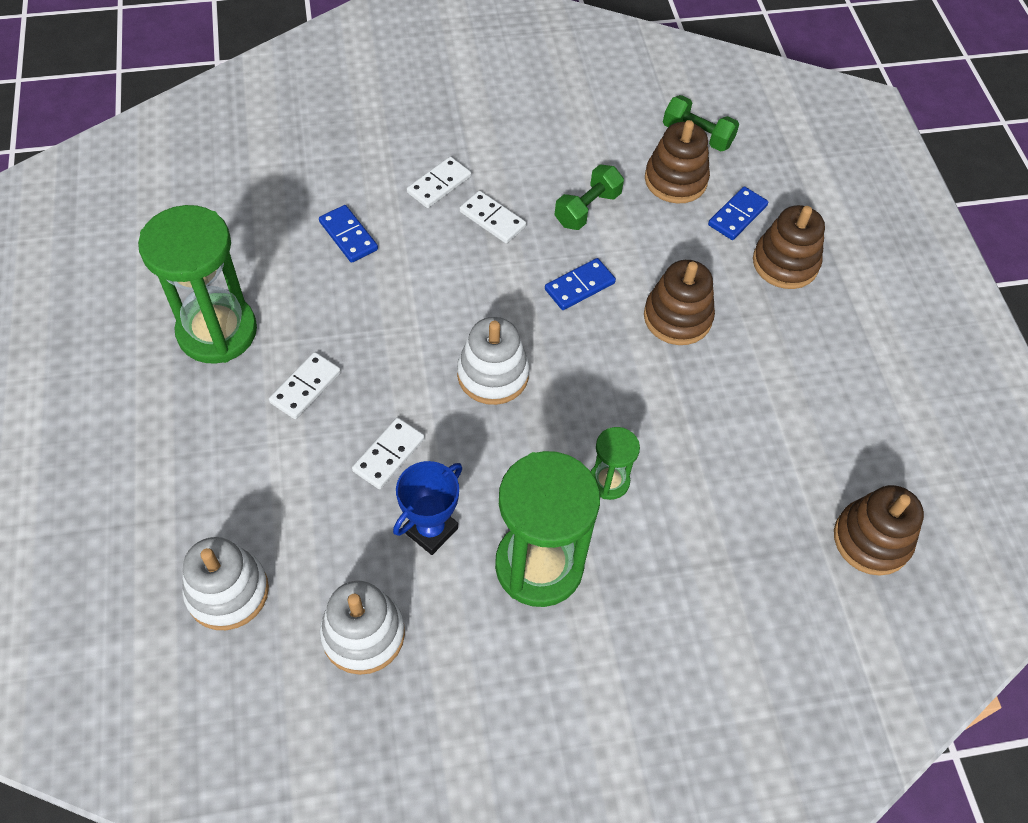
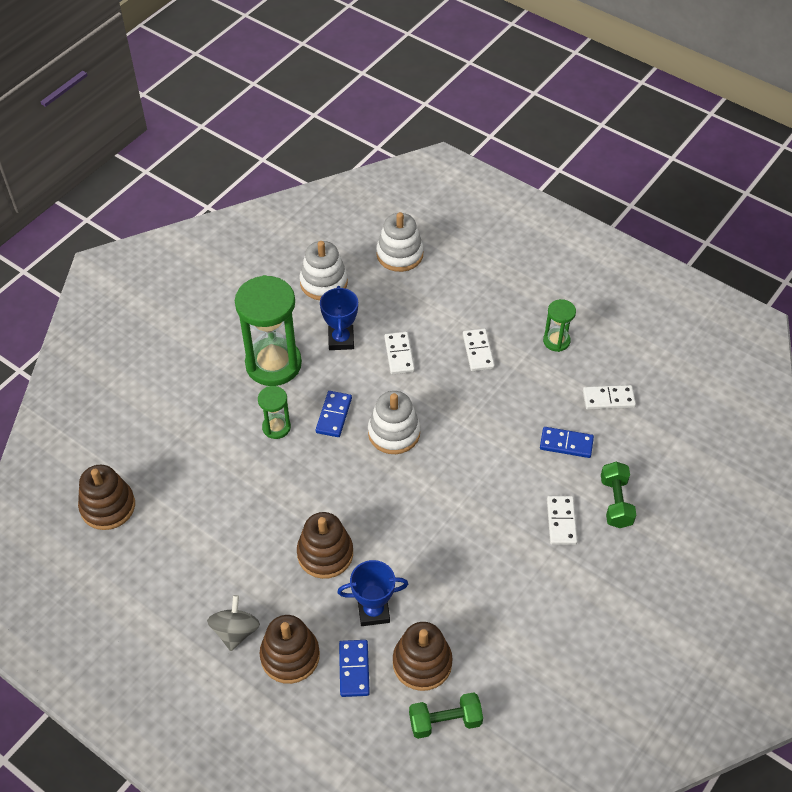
camera: 140 degrees right, 5 degrees down
(217, 331) = (556, 341): green hourglass -> green hourglass, size x0.49
(492, 219) = (502, 526): white domino -> white domino (608, 399)
(579, 286) = (403, 525): blue domino -> blue domino (334, 415)
(587, 209) = (455, 585): green dumbbell -> green dumbbell (616, 502)
(679, 242) = (373, 611): none -> blue trophy
(820, 317) = (235, 631): none -> grey spinning top

